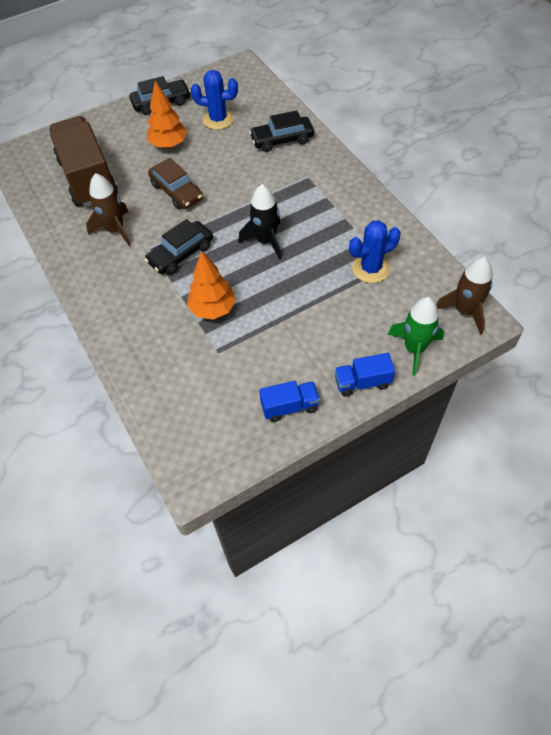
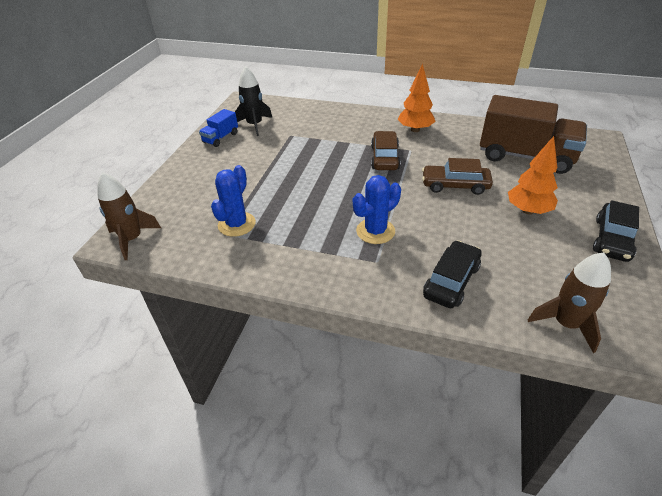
camera: 135 degrees right, 15 degrees down
(115, 230) = (447, 145): brown rocket -> brown rocket (565, 324)
(181, 254) = (385, 157): black car -> brown car
(213, 309) = (321, 147): orange tree -> orange tree (415, 130)
(218, 119) = (539, 259): blue cactus -> blue cactus (375, 231)
(266, 241) = (340, 195): black rocket -> black rocket (254, 125)
(362, 382) = (185, 166): blue truck -> none
(414, 349) = (160, 197): green rocket -> none

